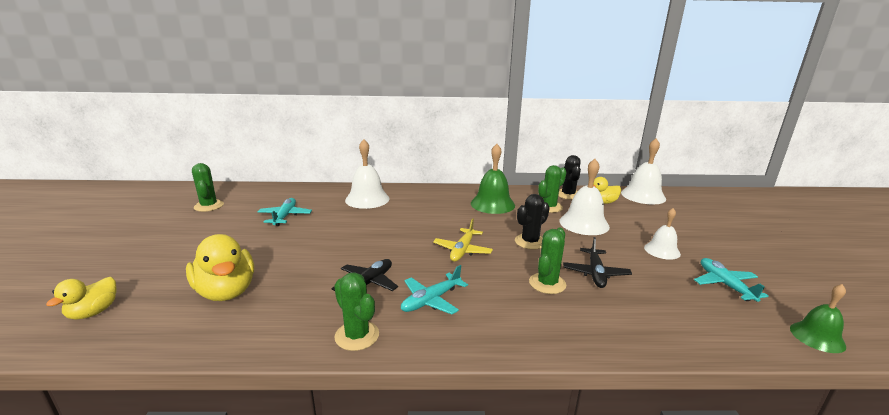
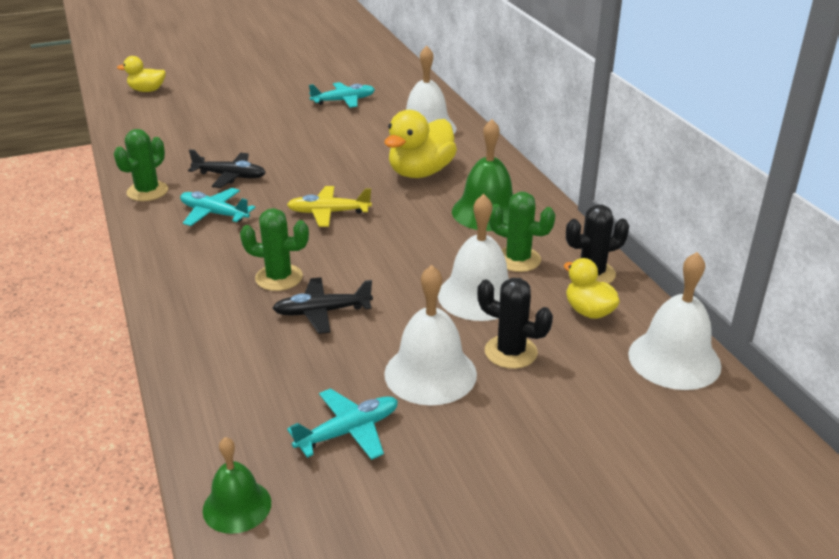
camera: 70 degrees right, 10 degrees up
(209, 206) = (340, 62): green cactus -> none
(226, 291) = (191, 122): yellow duck -> yellow duck (420, 172)
(530, 242) = (382, 255): black cactus -> black cactus (510, 352)
(662, 250) = (430, 373): white bell -> white bell, size x1.62

